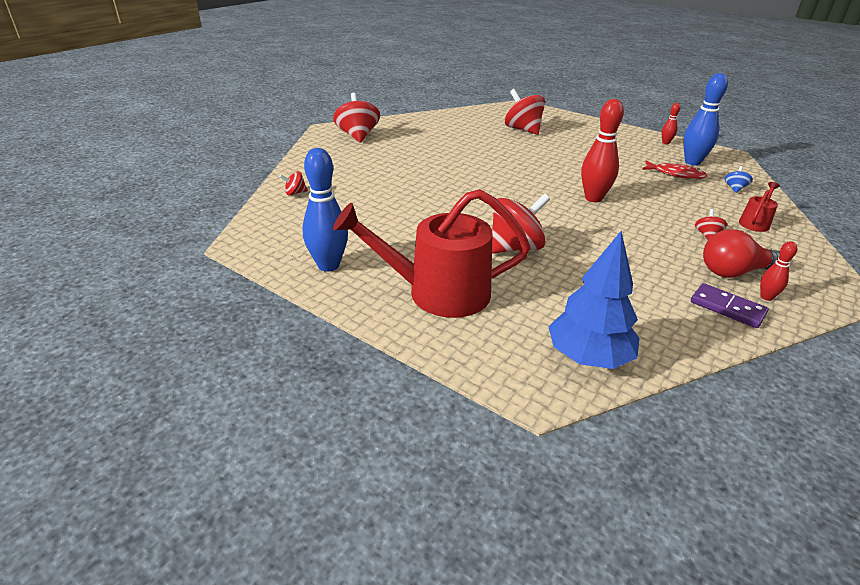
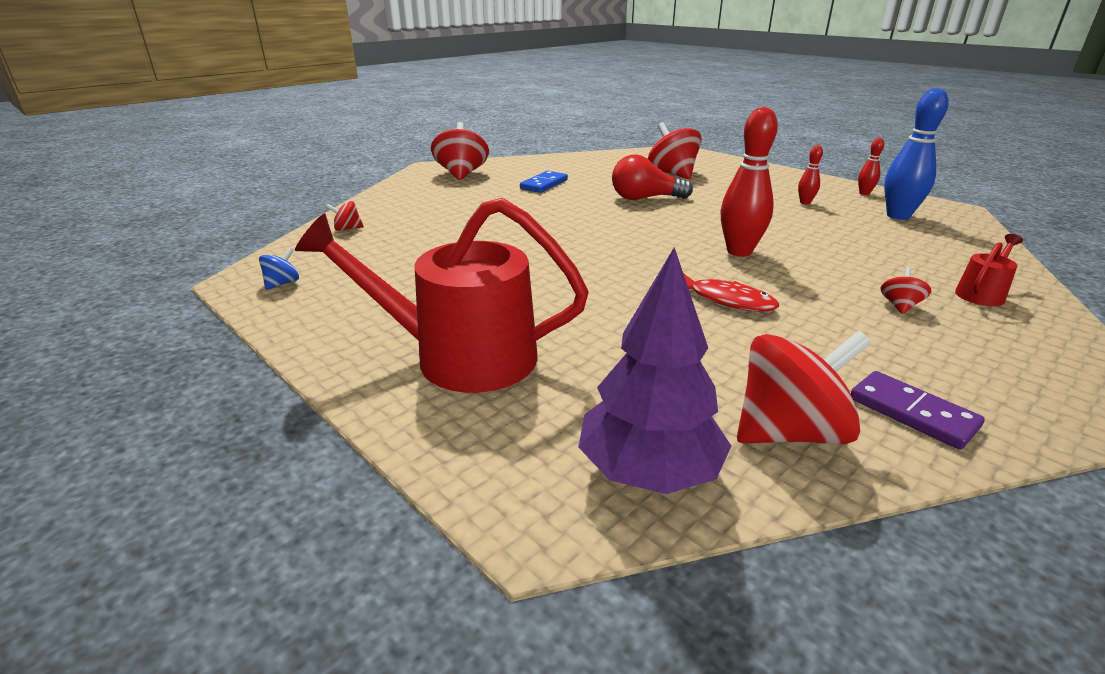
camera: 10 degrees right, 5 degrees down
(328, 265) = (332, 312): blue bowling pin -> none
(428, 143) = (544, 184): none -> blue domino
(515, 248) = (601, 306): red spinning top -> red spinning top (789, 432)
(588, 357) = (649, 471): blue tree -> purple tree
(675, 174) = (869, 229): red fish -> red fish (726, 300)
(734, 189) = (956, 249): blue spinning top -> blue spinning top (282, 283)
(734, 272) = (934, 359): red light bulb -> red light bulb (645, 198)
(766, 297) = (985, 401): red bowling pin -> red bowling pin (805, 203)

